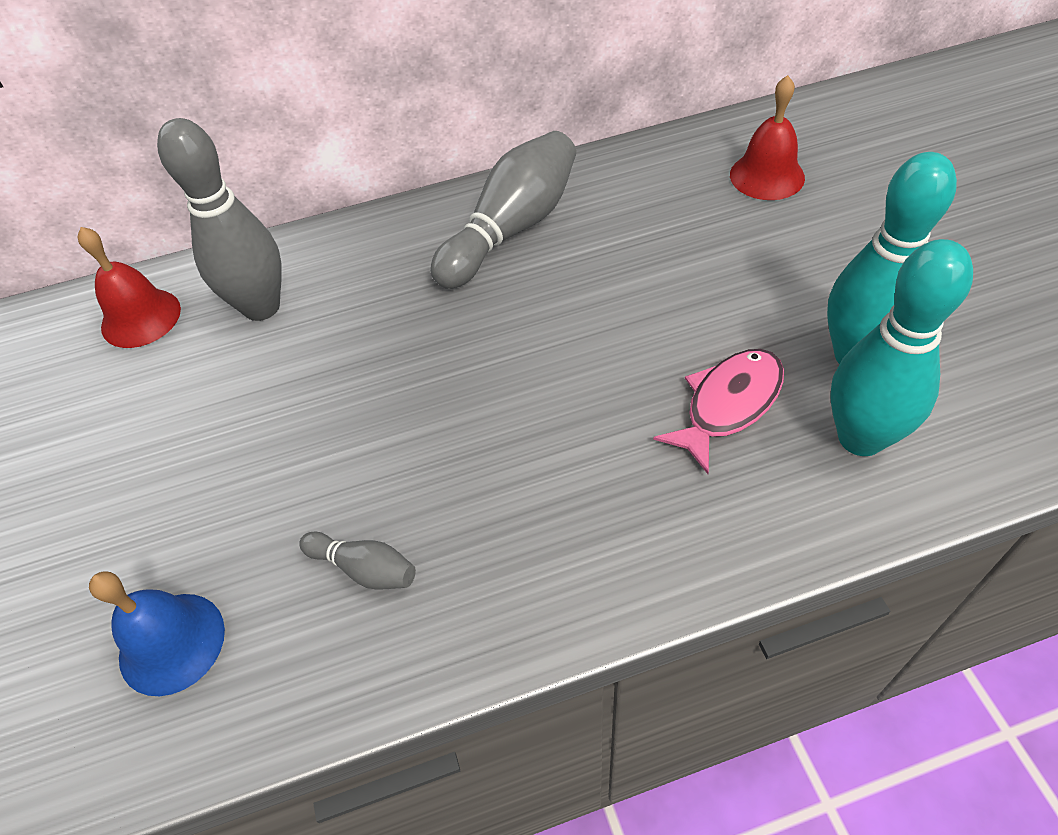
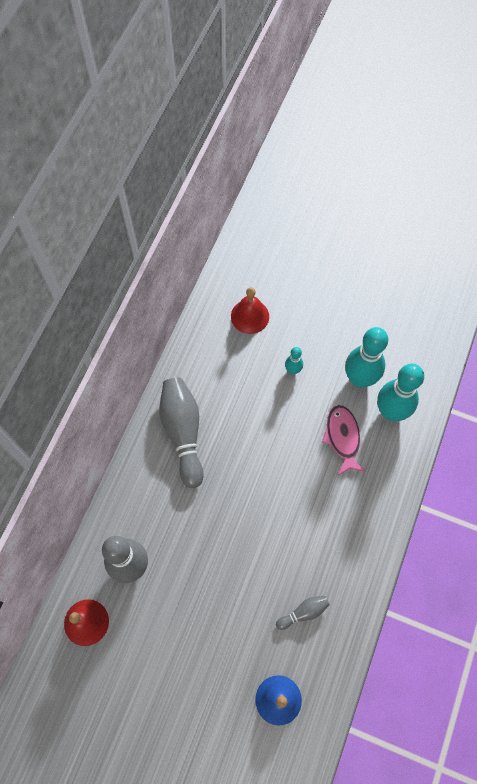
camera: 55 degrees left, 15 degrees up
(754, 271) = (293, 370): none -> turquoise bowling pin

